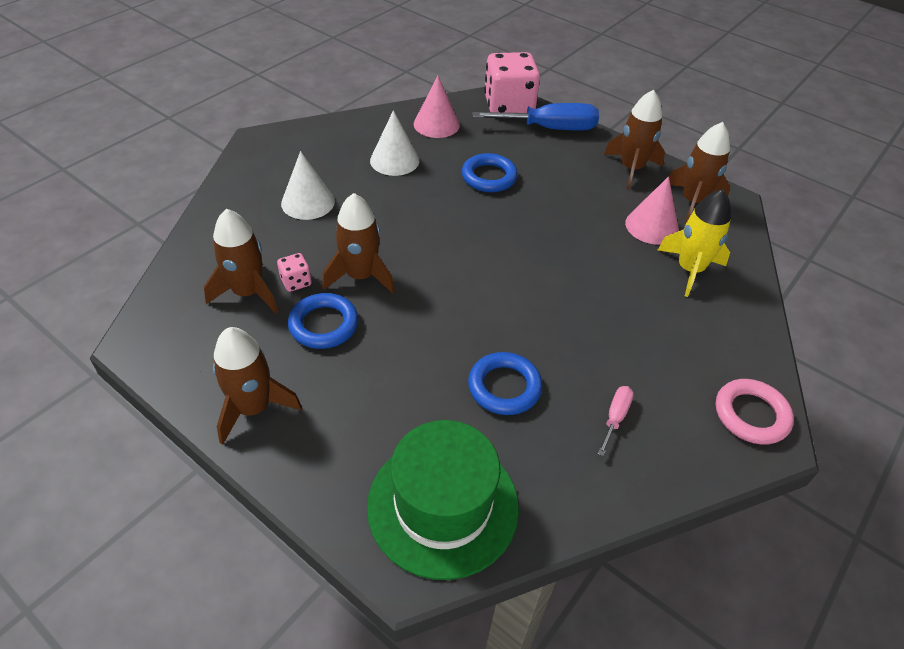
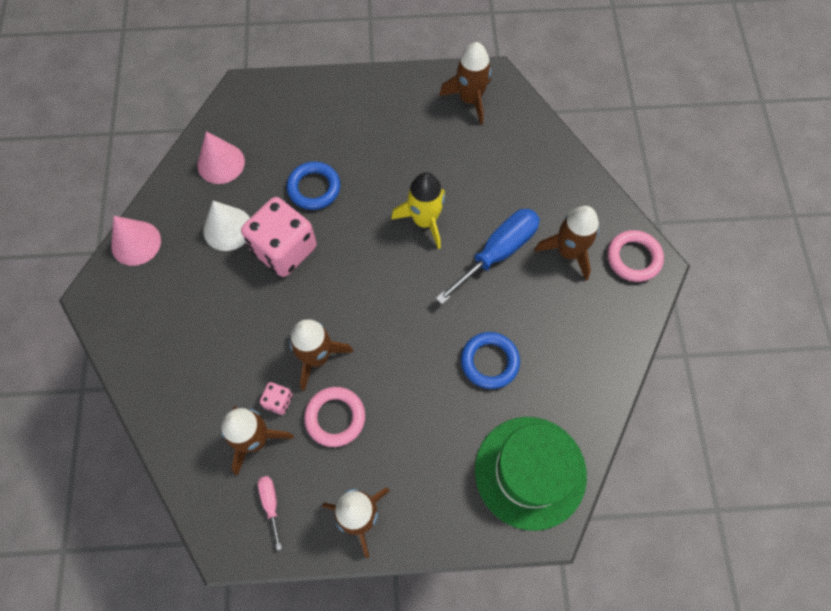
camera: 40 degrees left, 20 degrees up
(308, 202) = (207, 325): white cone -> none
(323, 325) = (335, 417): blue ring -> pink ring
(509, 106) = (257, 97): pink dice -> pink dice (284, 249)
(549, 128) = (311, 99): blue screwdriver -> blue screwdriver (498, 252)
(615, 417) = (567, 326): pink screwdriver -> pink screwdriver (271, 504)
(631, 169) = (404, 98): brown rocket -> brown rocket (568, 252)
(652, 226) = (463, 146): pink cone -> pink cone (136, 243)
(689, 269) = (516, 167): yellow rocket -> yellow rocket (424, 220)

